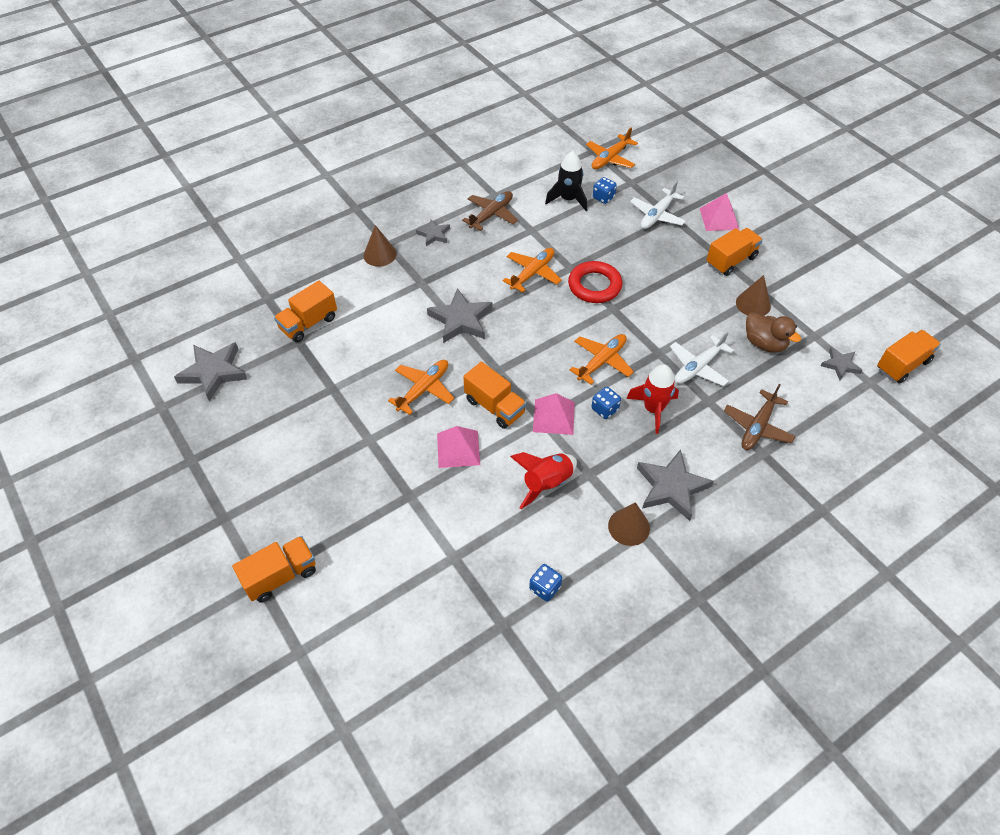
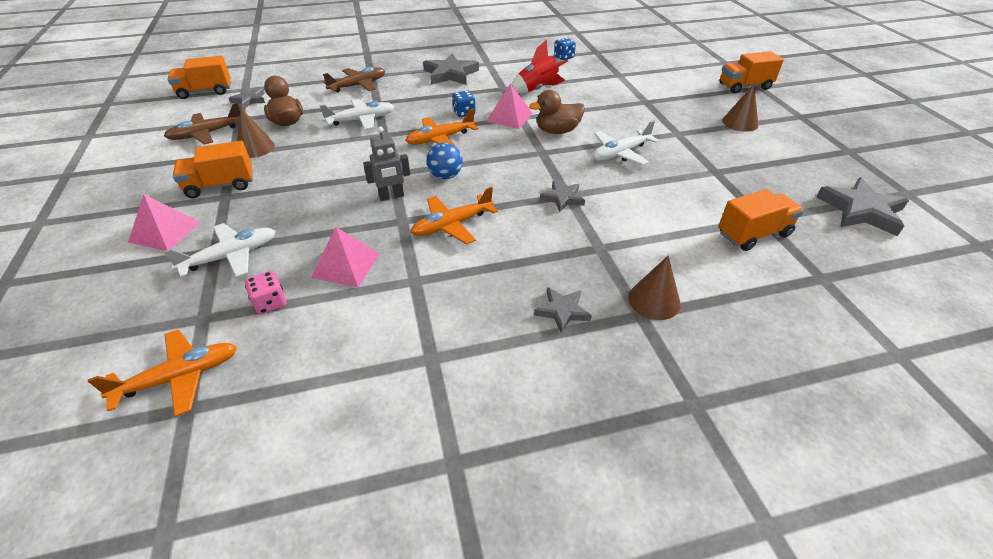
camera: 160 degrees left, 10 degrees down
(423, 389) = (620, 153): orange plane -> white plane
(458, 449) = (599, 115): pink pyramid -> pink pyramid (346, 265)
(461, 320) = (562, 198): grey star -> grey star, size x0.57
(491, 215) = (458, 321): brown plane -> brown plane (206, 134)
(495, 406) = (557, 131): orange truck -> brown duck
(567, 317) = (445, 176): none -> blue ball
(568, 199) = (323, 315): black rocket -> none
(594, 286) = (391, 196): red ring -> grey robot
(603, 197) = (270, 303): blue dice -> pink dice
(629, 527) = (494, 66): brown cone -> brown cone (740, 122)
(653, 409) = (425, 106): red rocket -> none

